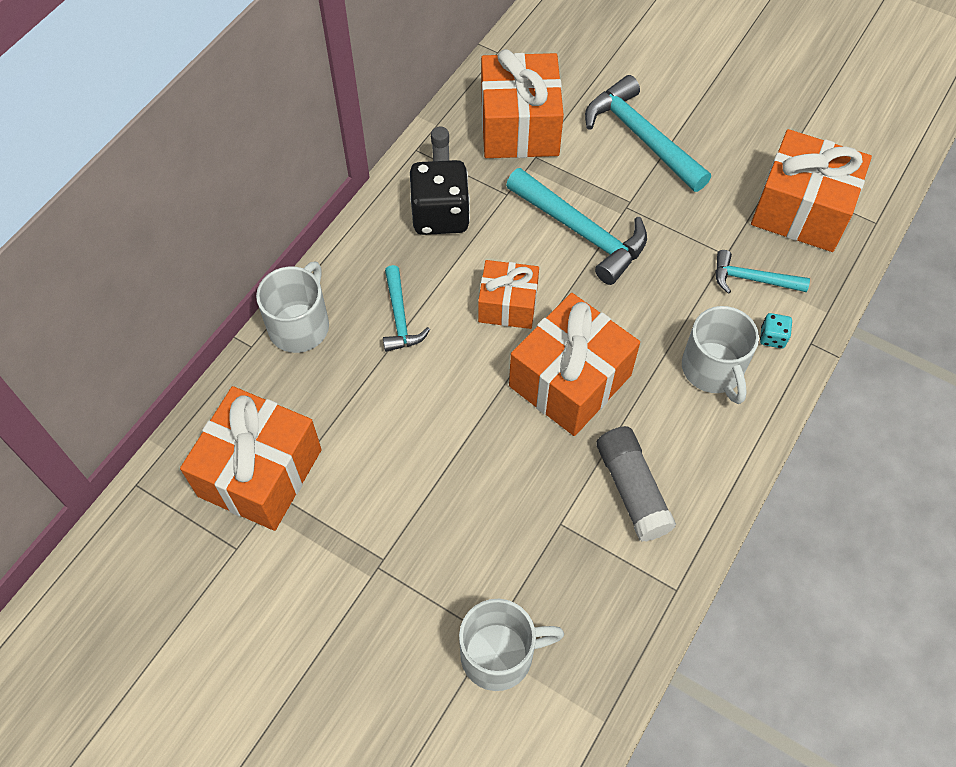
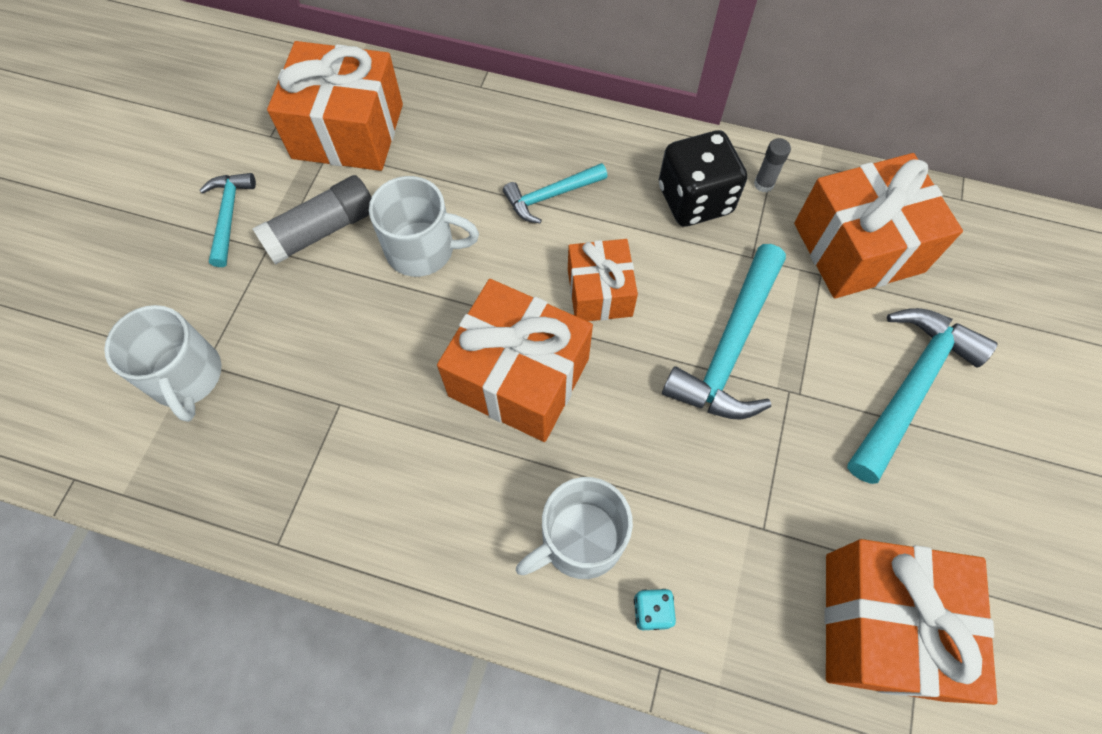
camera: 75 degrees right, 5 degrees up
(300, 325) = (515, 116): white mug -> white mug (422, 249)
(632, 490) = (393, 472): grey glue stick -> grey glue stick (322, 230)
(752, 279) = (736, 570): turquoise hammer -> turquoise hammer (229, 216)

